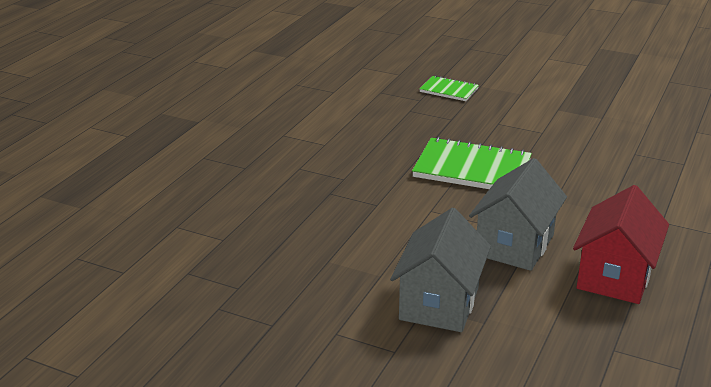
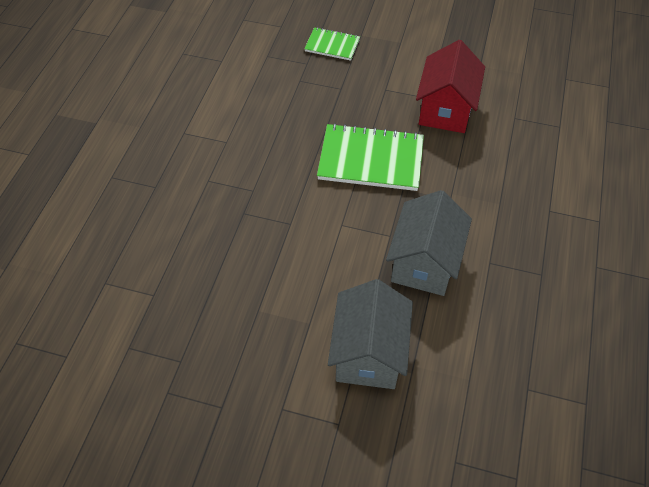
camera: 10 degrees left, 25 degrees up
(615, 276) = (517, 292): red house -> red house (445, 109)

